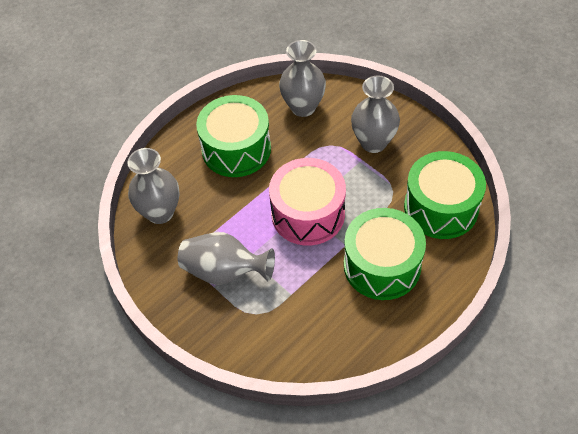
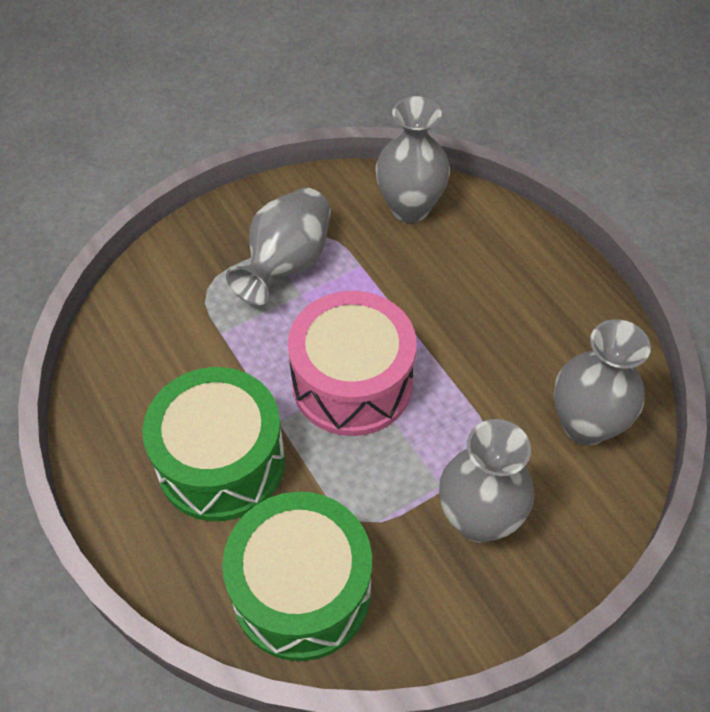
camera: 100 degrees right, 0 degrees up
(236, 149) = (507, 312): green drum -> none

